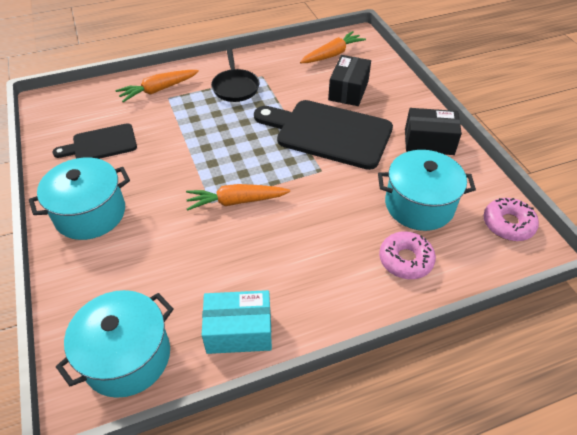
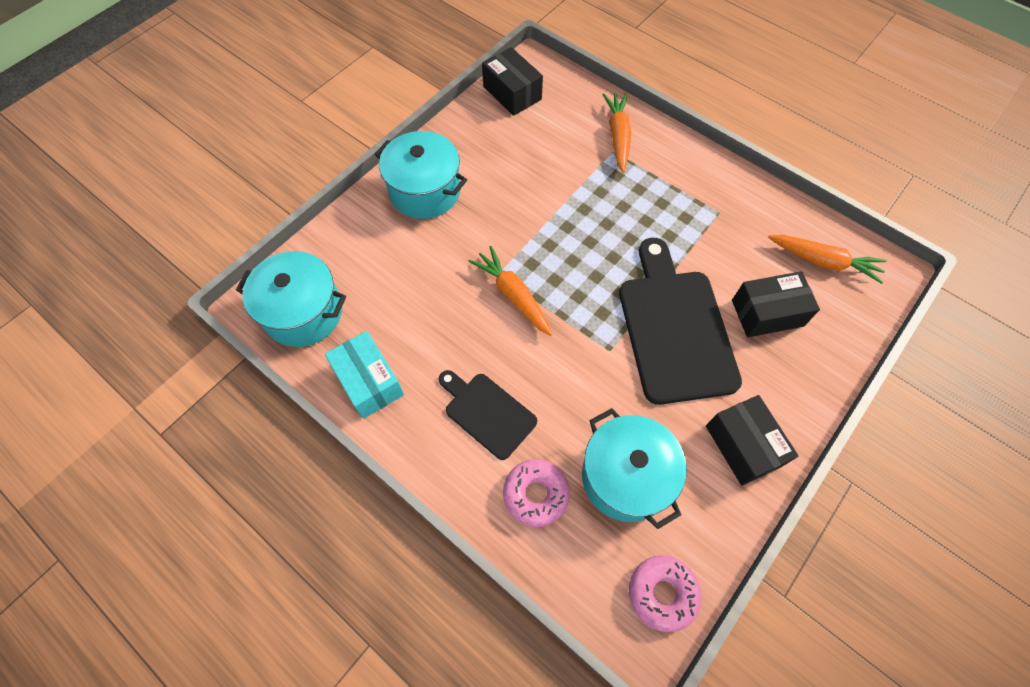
camera: 60 degrees right, 15 degrees up
(58, 123) = (512, 93): none -> black box
(101, 144) = (510, 142): black cutting board -> black cutting board (487, 413)
(158, 90) = (618, 136): orange carrot -> orange carrot turned 60 degrees clockwise
(235, 87) = (678, 198): black pan -> none

